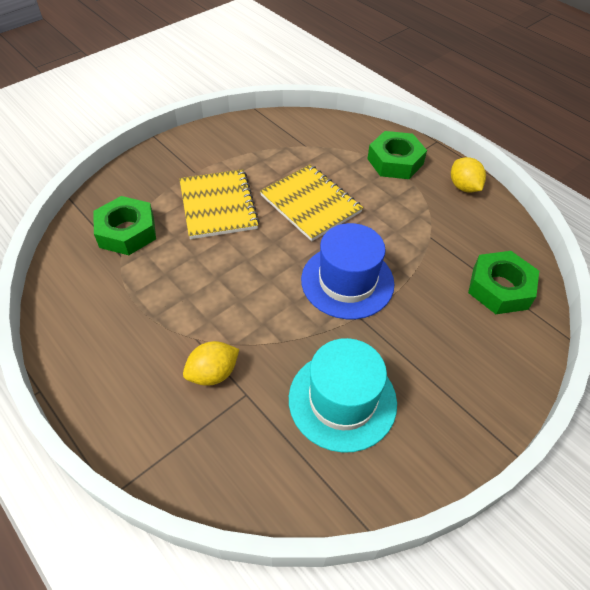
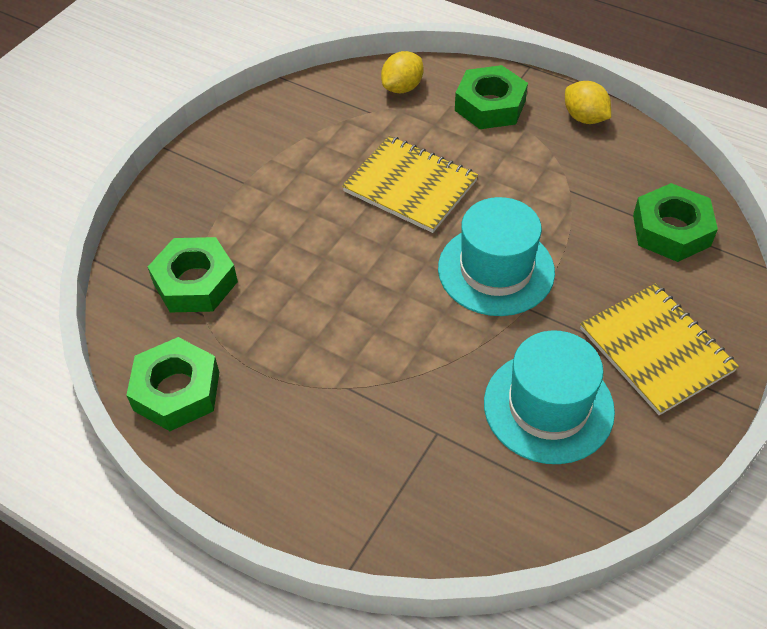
camera: 15 degrees left, 0 degrees up
(74, 305) = (176, 391): none -> green nut
(213, 373) = (388, 421): yellow lemon -> yellow lemon (402, 87)
(218, 205) = (295, 218): yellow notebook -> yellow notebook (656, 350)
(347, 281) = (496, 270): blue hat -> turquoise hat

